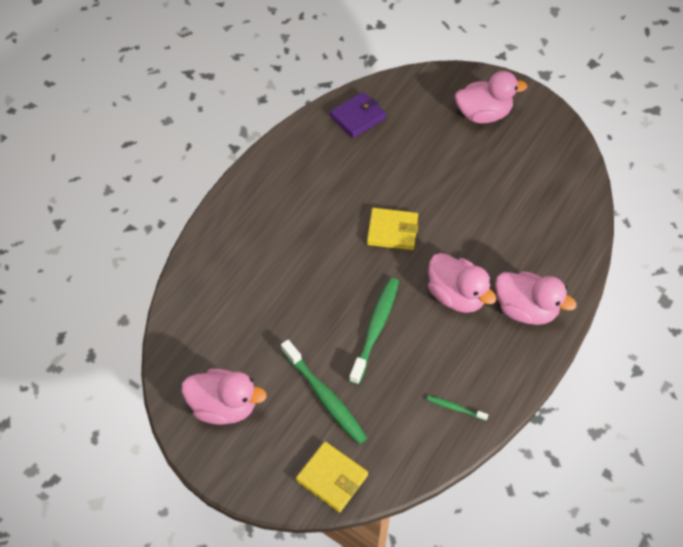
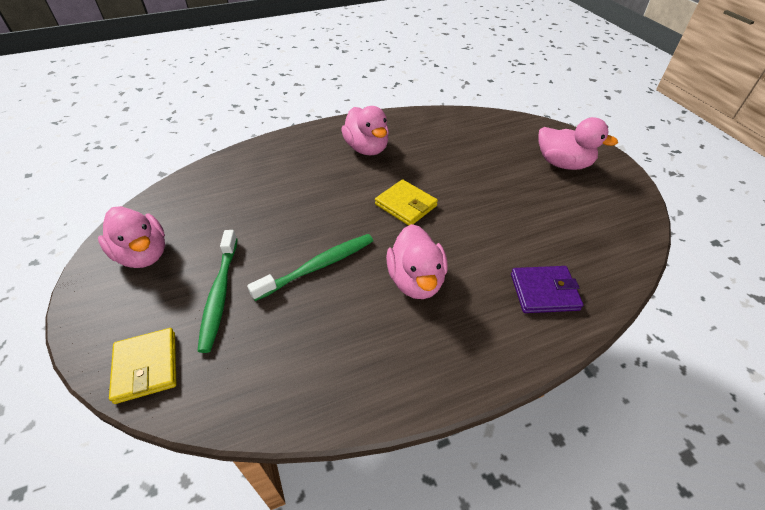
camera: 35 degrees right, 10 degrees down
(358, 117) = (451, 126): purple wallet -> purple wallet (544, 292)
(455, 408) = (319, 379): green toothbrush -> none
(525, 309) = (476, 331): pink duck -> pink duck (367, 148)

